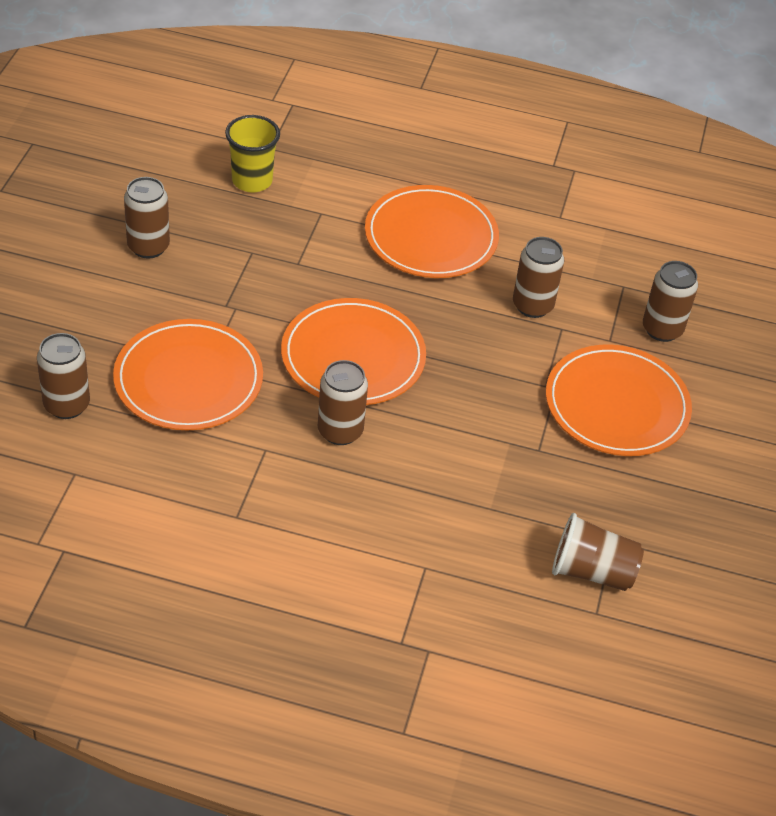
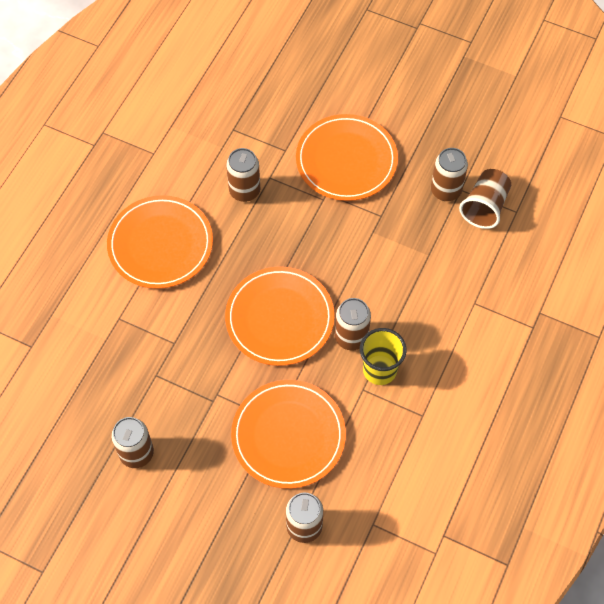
camera: 75 degrees left, 15 degrees up
(252, 181) = (70, 365): yellow cup -> yellow cup (379, 370)
(662, 329) = (279, 116): brown can -> brown can (445, 190)

